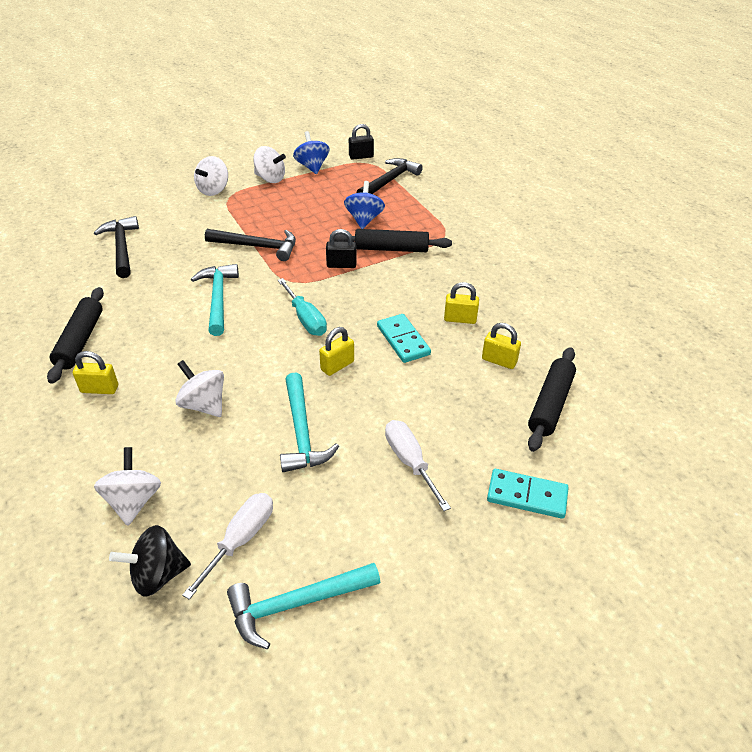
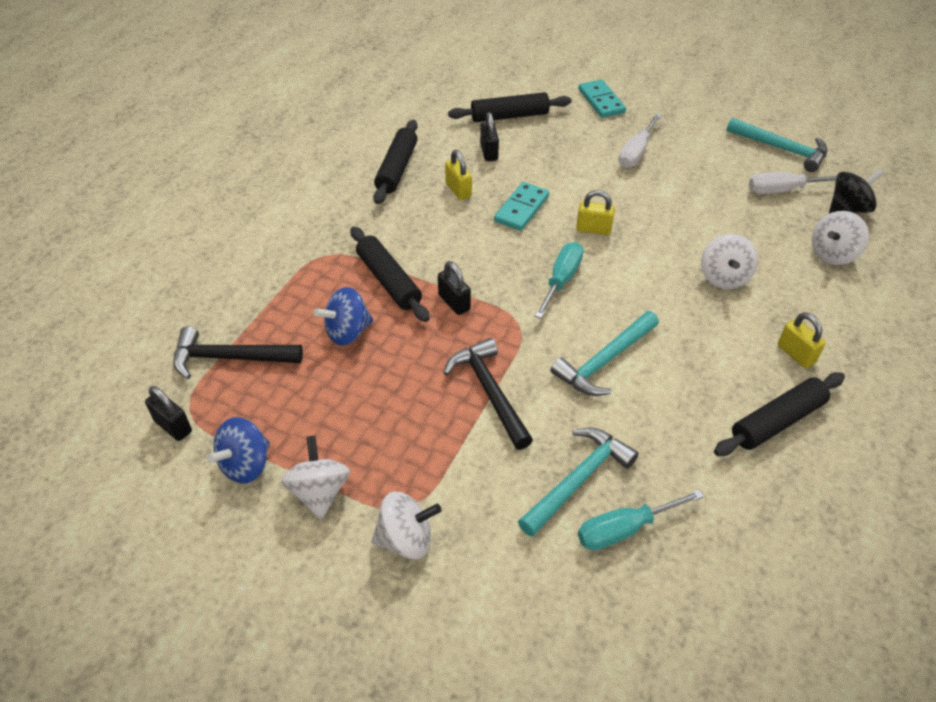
camera: 125 degrees left, 5 degrees up
(122, 247) = (624, 529): black hammer -> turquoise screwdriver
(157, 575) = (848, 209): black spinning top -> black spinning top turned 60 degrees counterclockwise
(301, 432) = (678, 211): turquoise hammer -> turquoise hammer (578, 480)
(499, 361) = (489, 152): yellow padlock -> black padlock
(518, 300) = (397, 169): none -> black rolling pin

